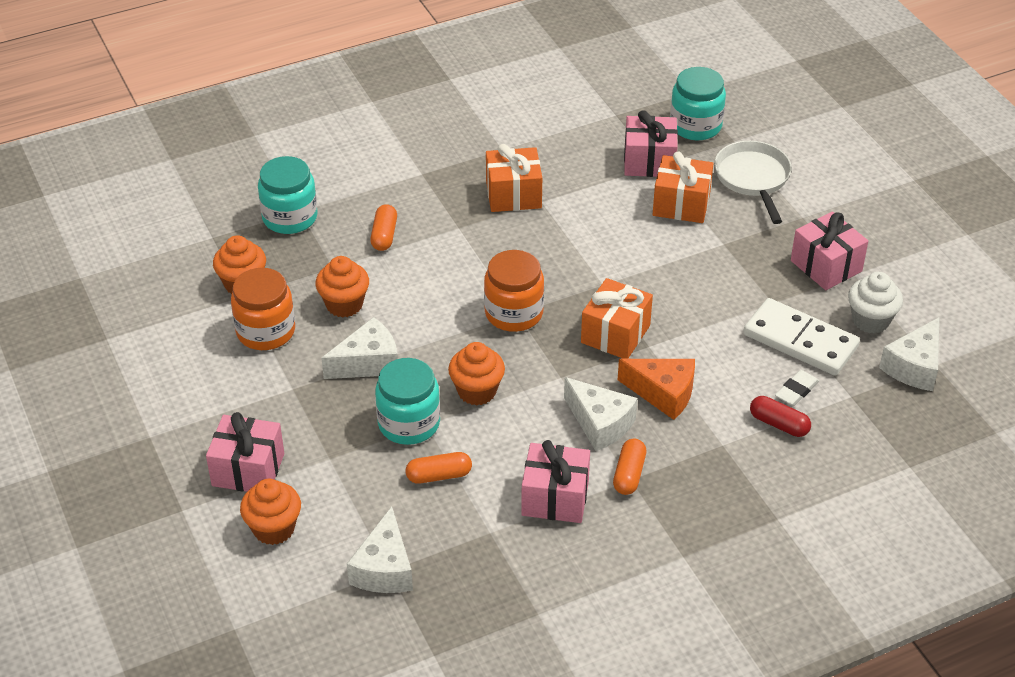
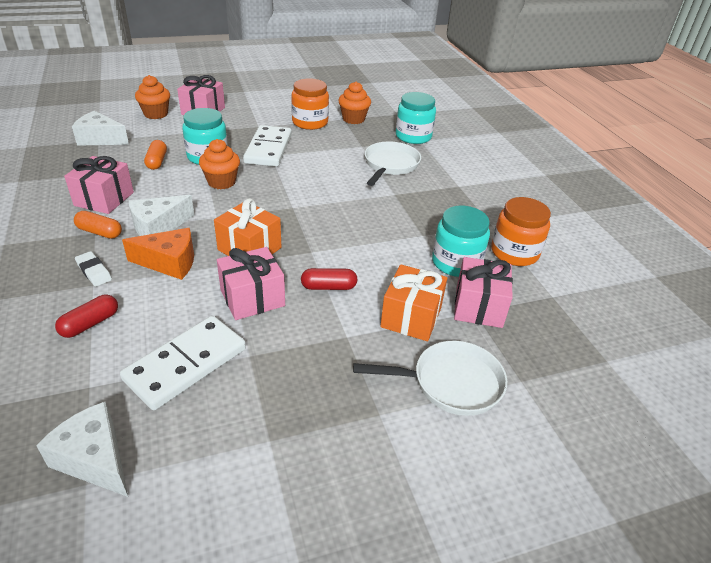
camera: 95 degrees right, 5 degrees down
(344, 304) = (325, 146): orange cupcake -> none
(368, 363) = (268, 149): white cheese -> white domino
(384, 235) = (390, 165): orange capsule -> white pan
(513, 195) = (431, 222): orange gift -> none
(514, 313) = (293, 205): orange jar -> orange jar (514, 252)
(658, 263) = (328, 287): none -> red capsule
(663, 393) = (169, 262): orange cheese -> orange cheese turned 120 degrees counterclockwise
(695, 126) = (543, 353): turquoise jar -> turquoise jar (456, 262)
(796, 391) = (122, 345): white eraser -> white eraser (94, 271)
(826, 266) = (290, 415): pink gift -> pink gift (252, 298)
(870, 320) = (187, 435): white cupcake -> none

